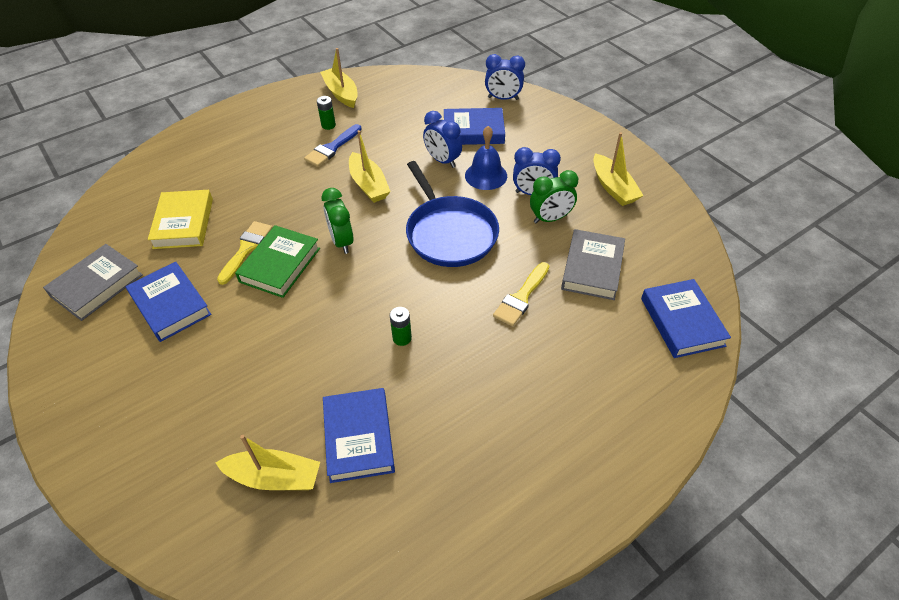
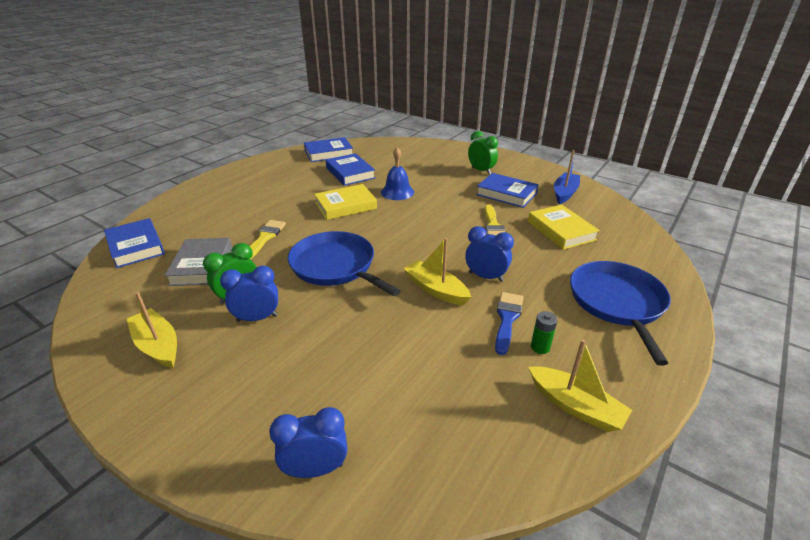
camera: 160 degrees right, 15 degrees down
(97, 285) = (564, 193): grey book -> blue boat
(235, 141) = (617, 303): none -> blue pan
(274, 477) = (383, 159): yellow boat -> none
(280, 265) = (459, 222): green book -> none
(342, 241) = (424, 243): green clock -> green clock (481, 171)
(402, 338) = (345, 206): green battery -> yellow book
(442, 160) = (371, 333): blue clock -> blue clock (486, 277)
(473, 131) = (347, 386): blue book -> blue book (329, 153)
(486, 175) = (314, 326): blue bell -> blue bell (397, 192)

